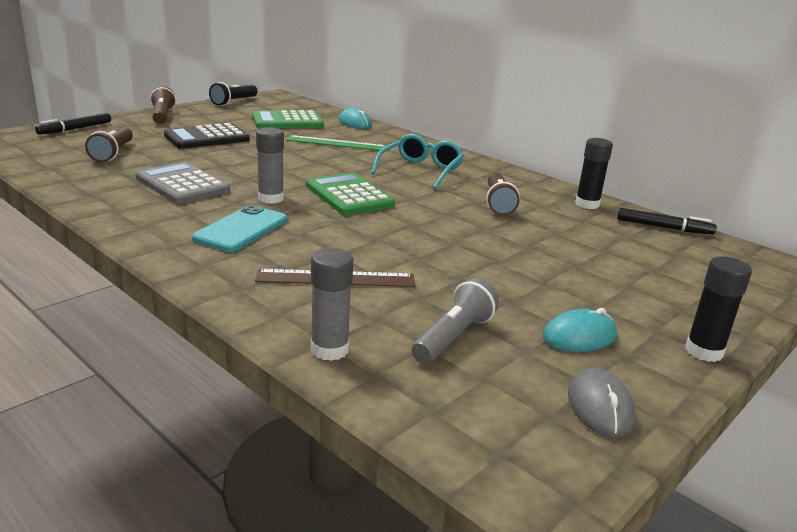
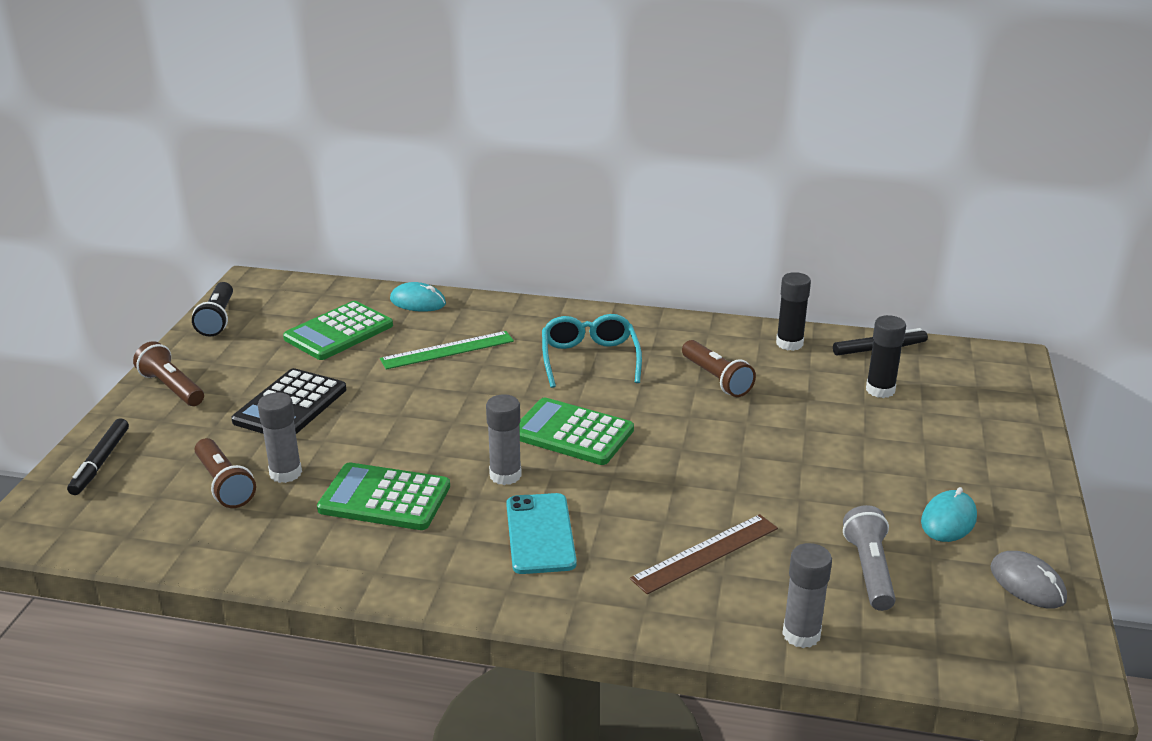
camera: 30 degrees left, 5 degrees up
(151, 159) = (285, 473): none -> grey glue stick
(182, 184) = (384, 498): grey calculator -> green calculator
(704, 351) = (1037, 490): black glue stick -> black glue stick (880, 390)

